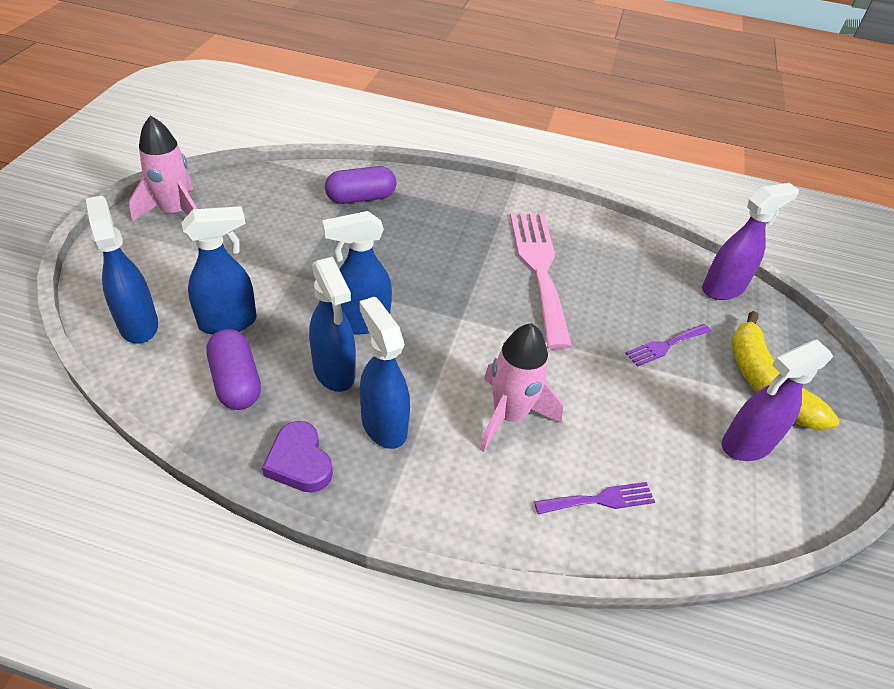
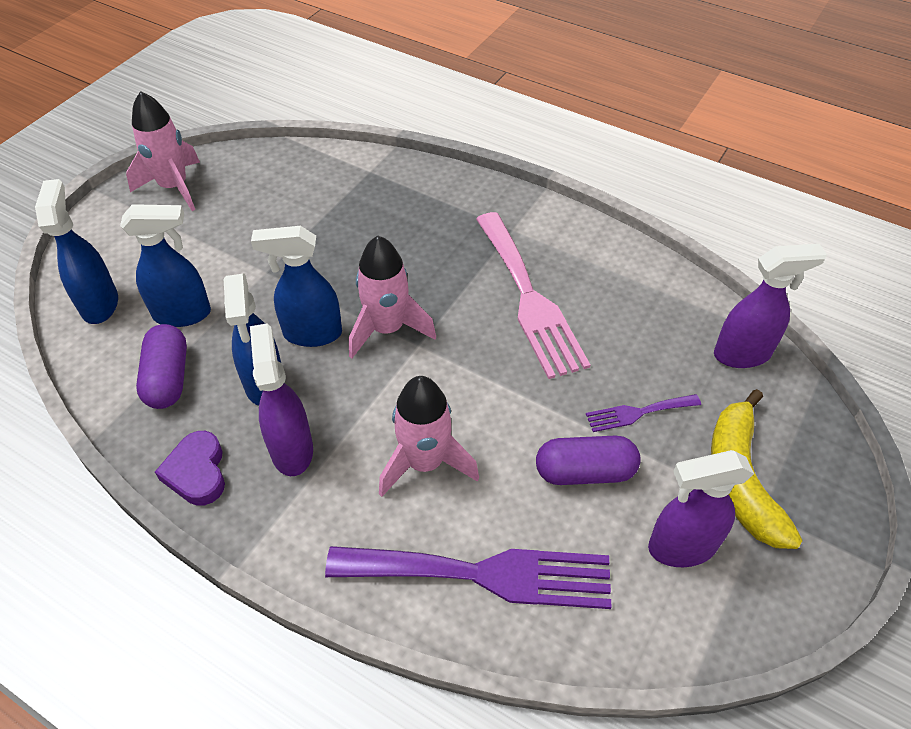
camera: 20 degrees right, 5 degrees up
(361, 198) = (365, 190): purple capsule -> purple capsule (584, 472)
(383, 425) = (292, 449): blue spray bottle -> purple spray bottle
(428, 309) = (387, 329): none -> pink rocket
(539, 269) = (529, 299): pink fork -> pink fork turned 150 degrees clockwise
(600, 500) = (483, 574): purple fork -> purple fork, size x2.12

